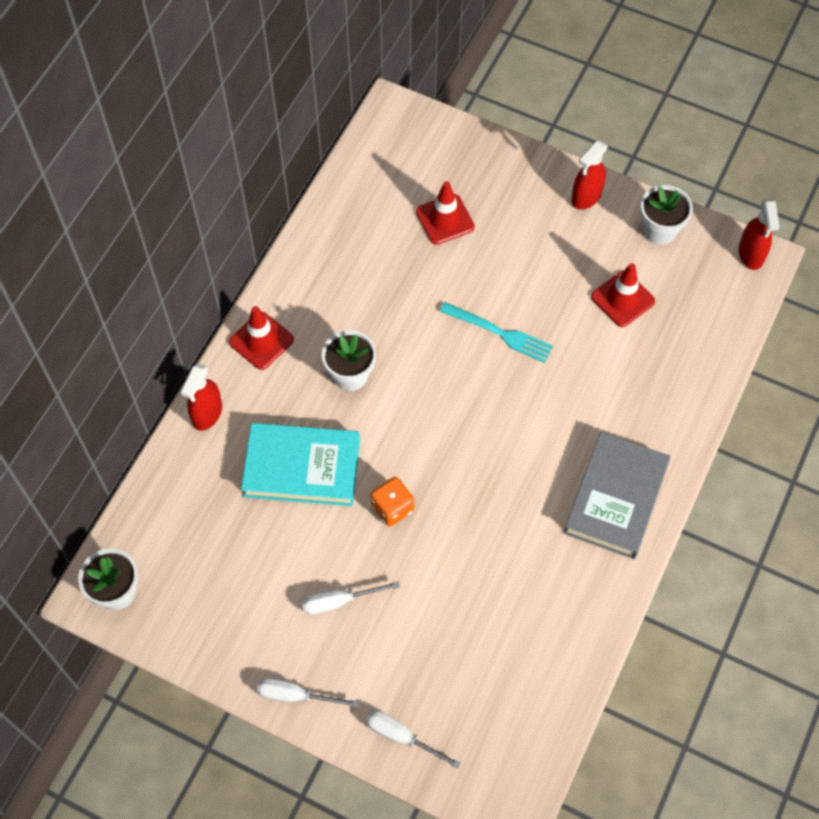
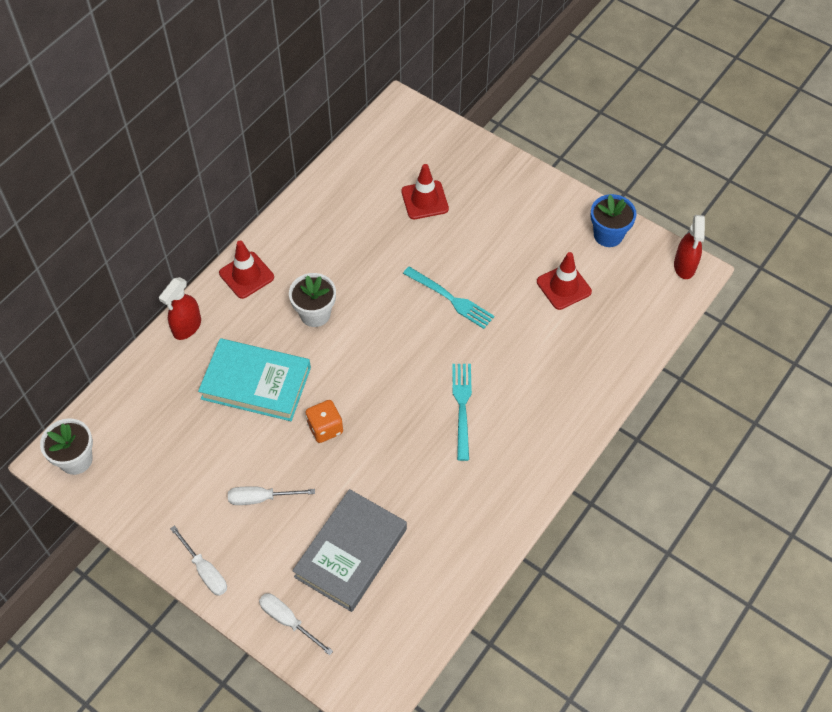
camera: 10 degrees right, 5 degrees down
(295, 695) = (205, 570): white screwdriver -> white screwdriver turned 150 degrees counterclockwise
(539, 457) = (462, 406): none -> turquoise fork
(586, 197) = (550, 199): red spray bottle -> none
(616, 498) = (521, 451): grey book -> grey book (351, 553)
(659, 230) = (608, 235): white flower pot -> blue flower pot

